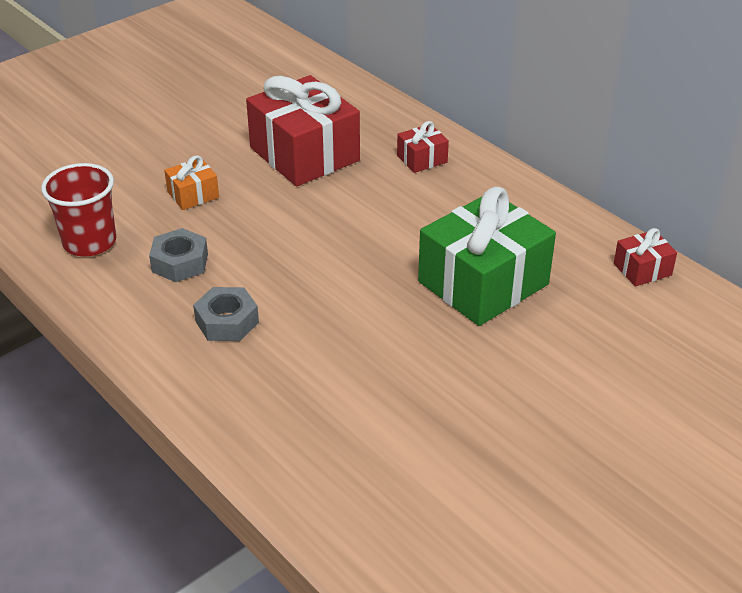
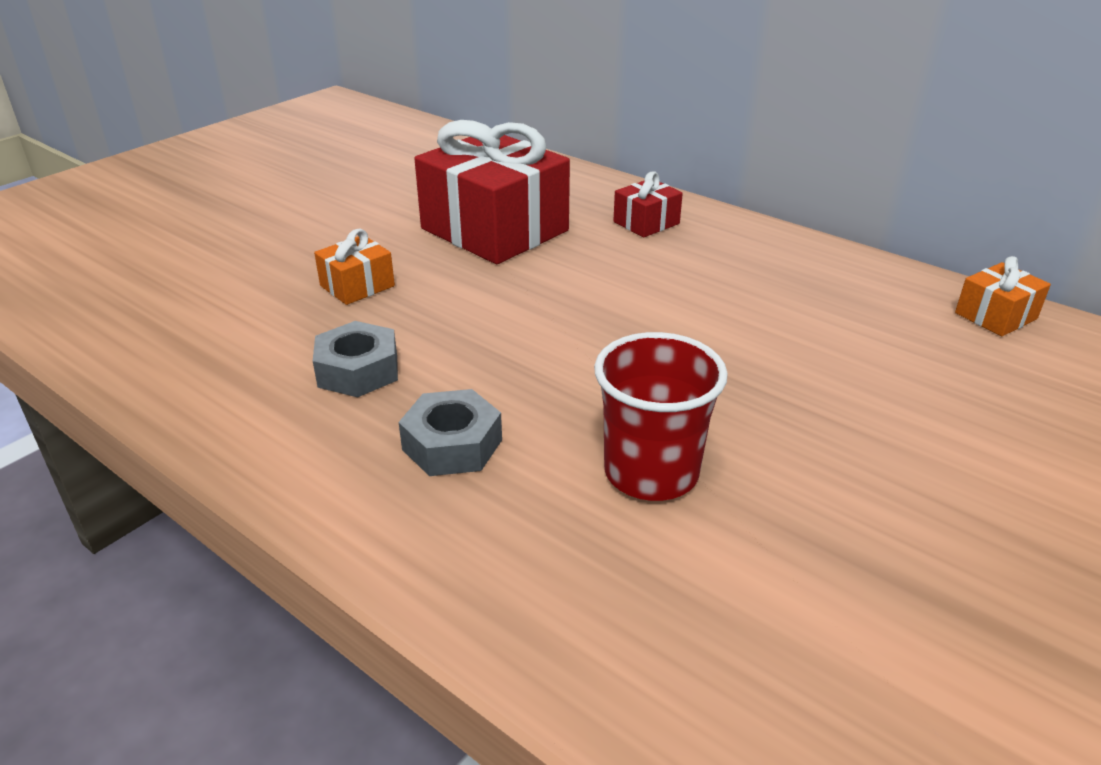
camera: 10 degrees left, 5 degrees down
(89, 242) = (215, 357): red cup -> red cup (651, 472)
(483, 283) = (801, 353): green gift -> none
(642, 269) = (995, 316): red gift -> orange gift

